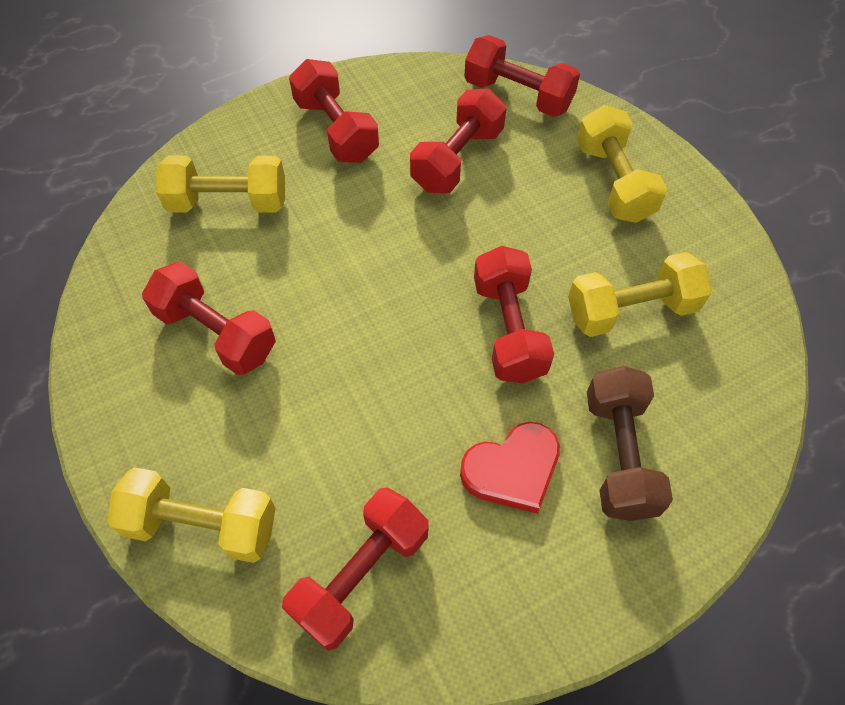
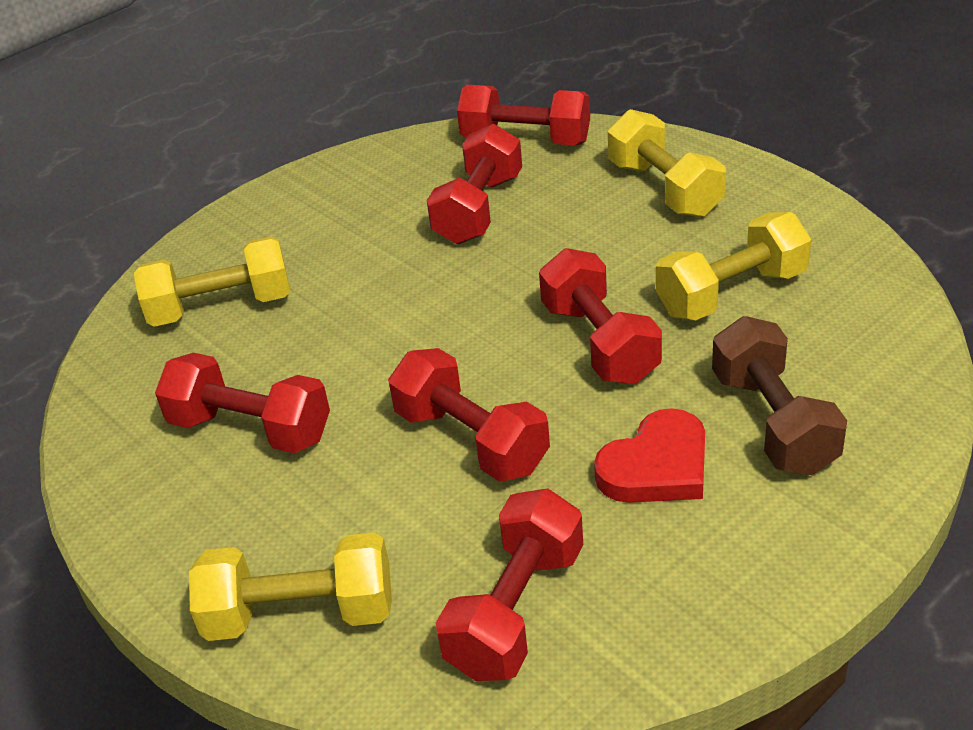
camera: 10 degrees left, 20 degrees down
(336, 130) = (326, 215): red dumbbell -> red dumbbell (471, 440)

